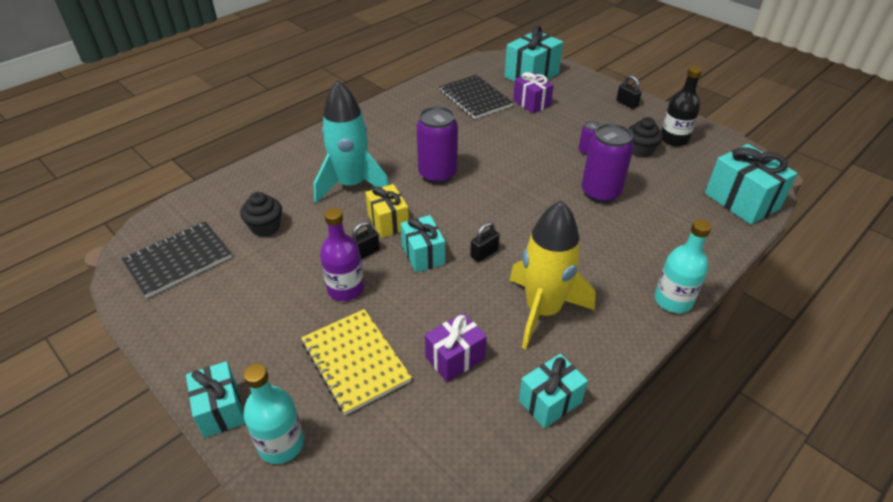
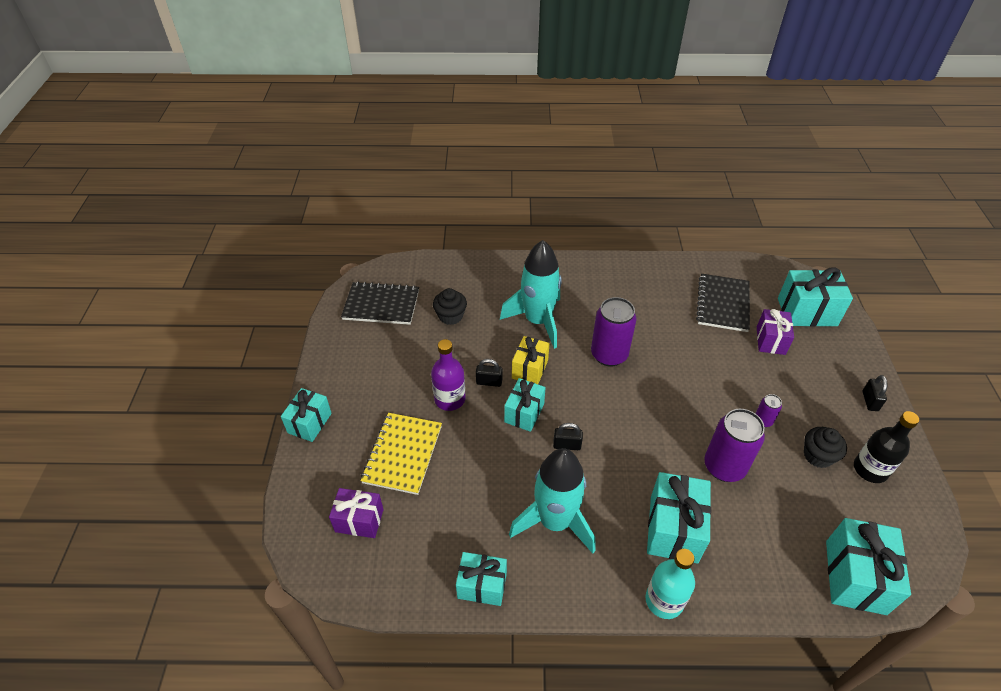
camera: 45 degrees right, 5 degrees up
(281, 444) = (316, 470): turquoise bottle -> none
(455, 358) = (460, 503): purple gift -> purple gift (359, 520)
(542, 310) = (555, 521): yellow rocket -> turquoise rocket
(621, 252) = (673, 529): none -> turquoise gift

